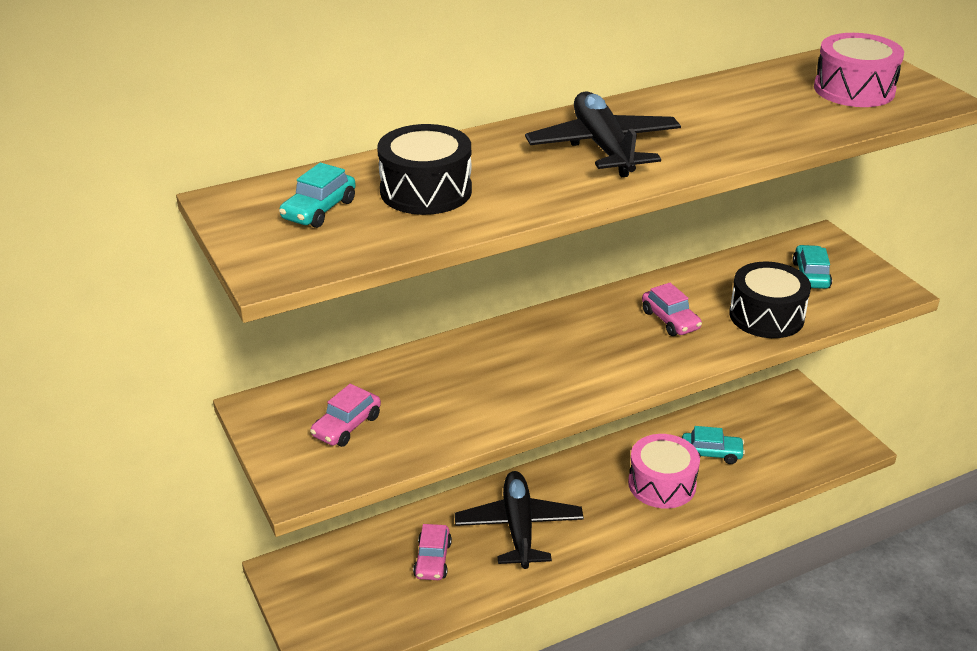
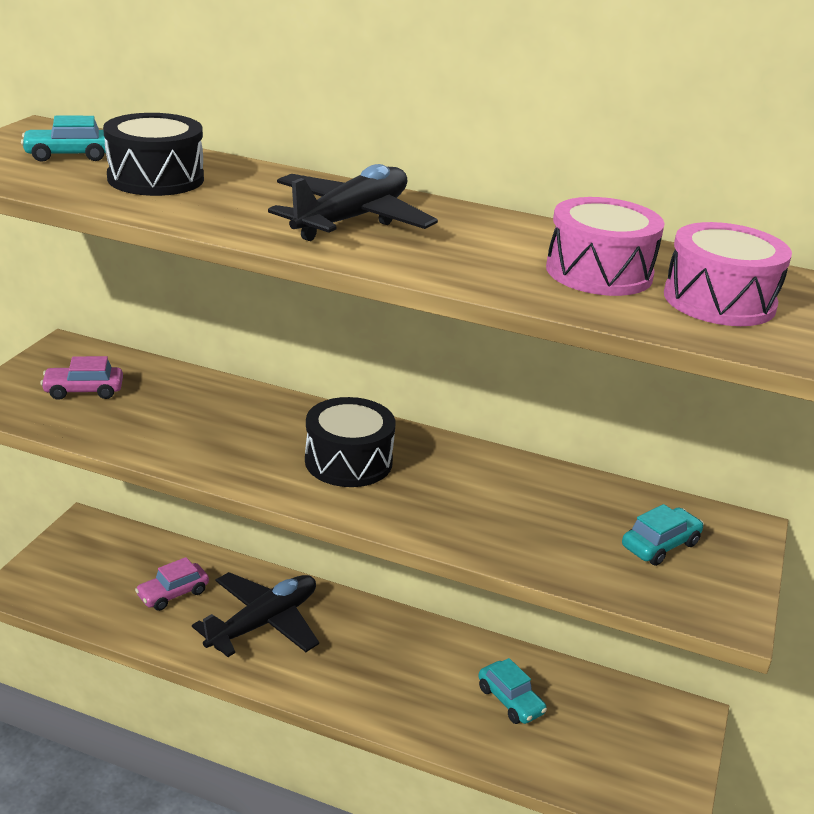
camera: 45 degrees right, 5 degrees down
(662, 484) = (424, 686): pink drum -> pink drum (599, 272)
(670, 320) = (445, 487): pink car -> none
(766, 316) = (540, 542): black drum -> black drum (348, 461)

